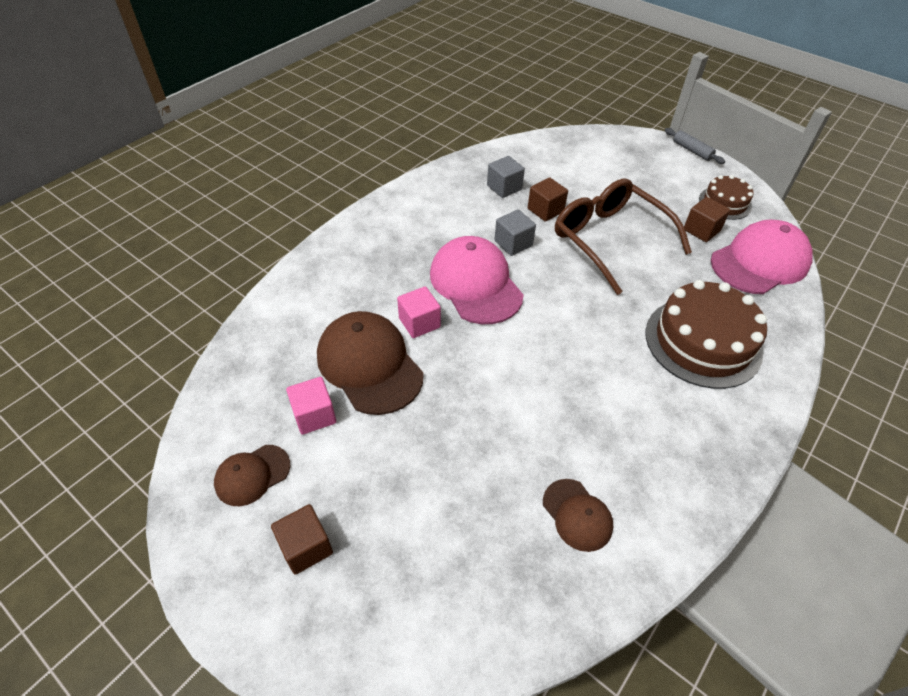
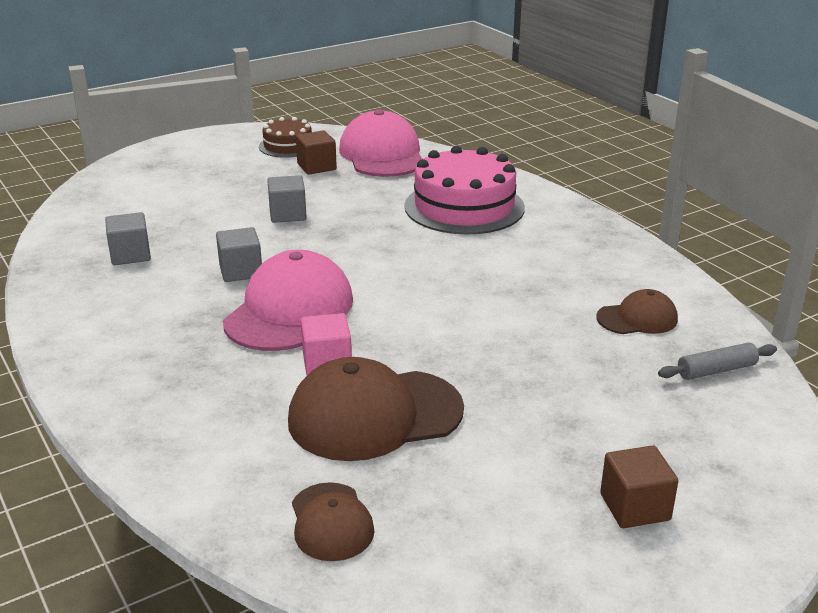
camera: 70 degrees left, 20 degrees down
(252, 475) = (513, 545): brown cap -> brown cap (331, 522)
(314, 415) = (436, 475): pink cube -> none
(475, 284) = (289, 310): pink cap -> pink cap turned 120 degrees clockwise
(545, 210) = (202, 238): brown cube -> none
(609, 240) = (288, 214): brown glasses -> grey cube
(692, 151) = (190, 138): grey rolling pin -> grey rolling pin (716, 370)
(703, 342) = (464, 207): brown cake -> pink cake

